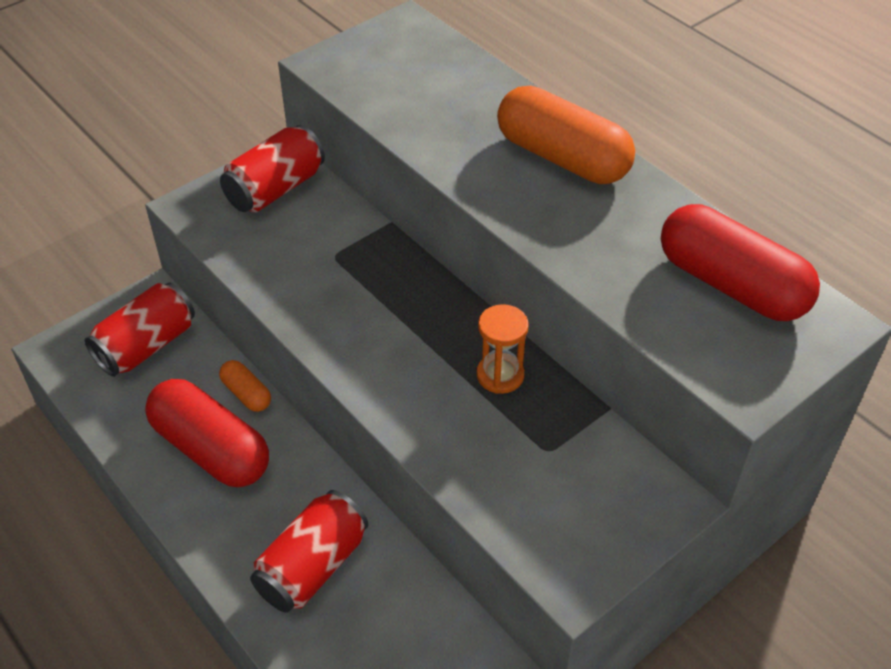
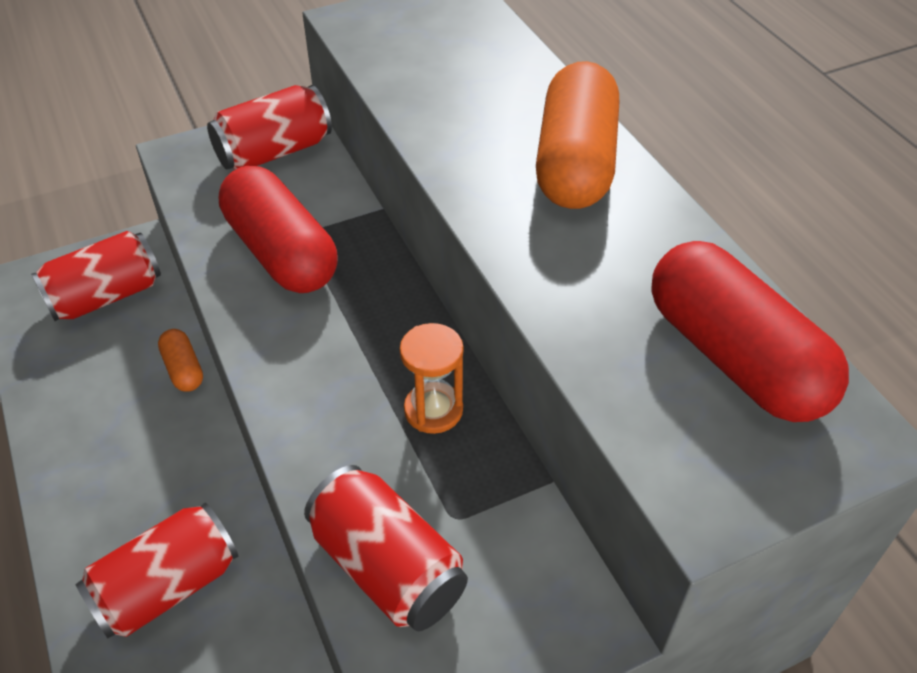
camera: 15 degrees right, 0 degrees up
(211, 449) = (120, 422): red capsule -> red capsule (281, 252)
(512, 496) = (387, 567): none -> red can
(562, 158) = (575, 163): orange capsule -> orange capsule turned 45 degrees clockwise

